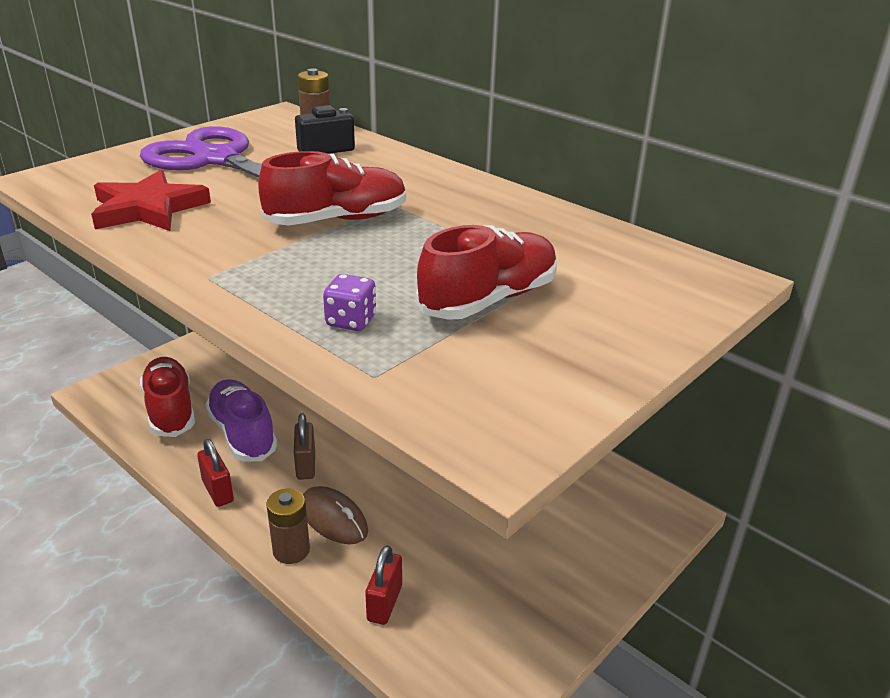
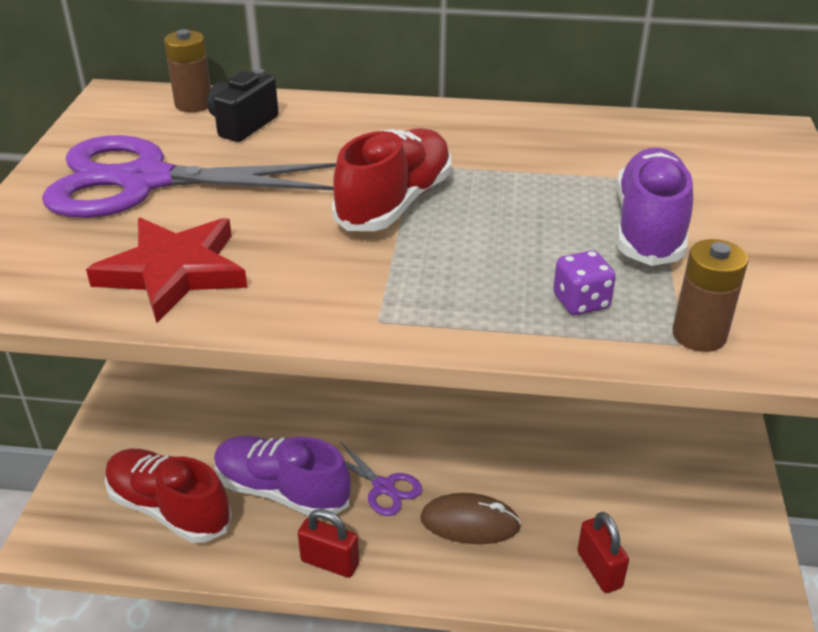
camera: 35 degrees left, 5 degrees up
(291, 550) = (468, 575): brown battery -> brown battery (699, 335)
(306, 465) = (383, 487): brown padlock -> purple scissors
(489, 300) = (649, 228): red shoe -> purple shoe

